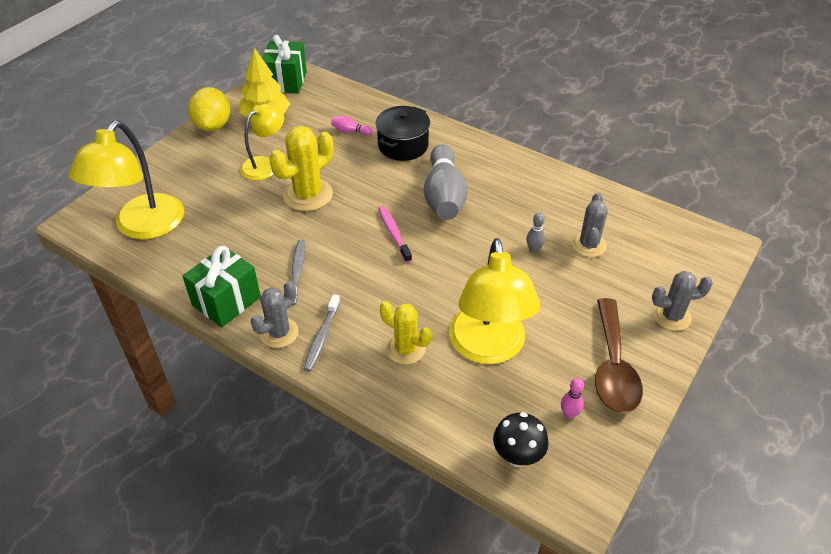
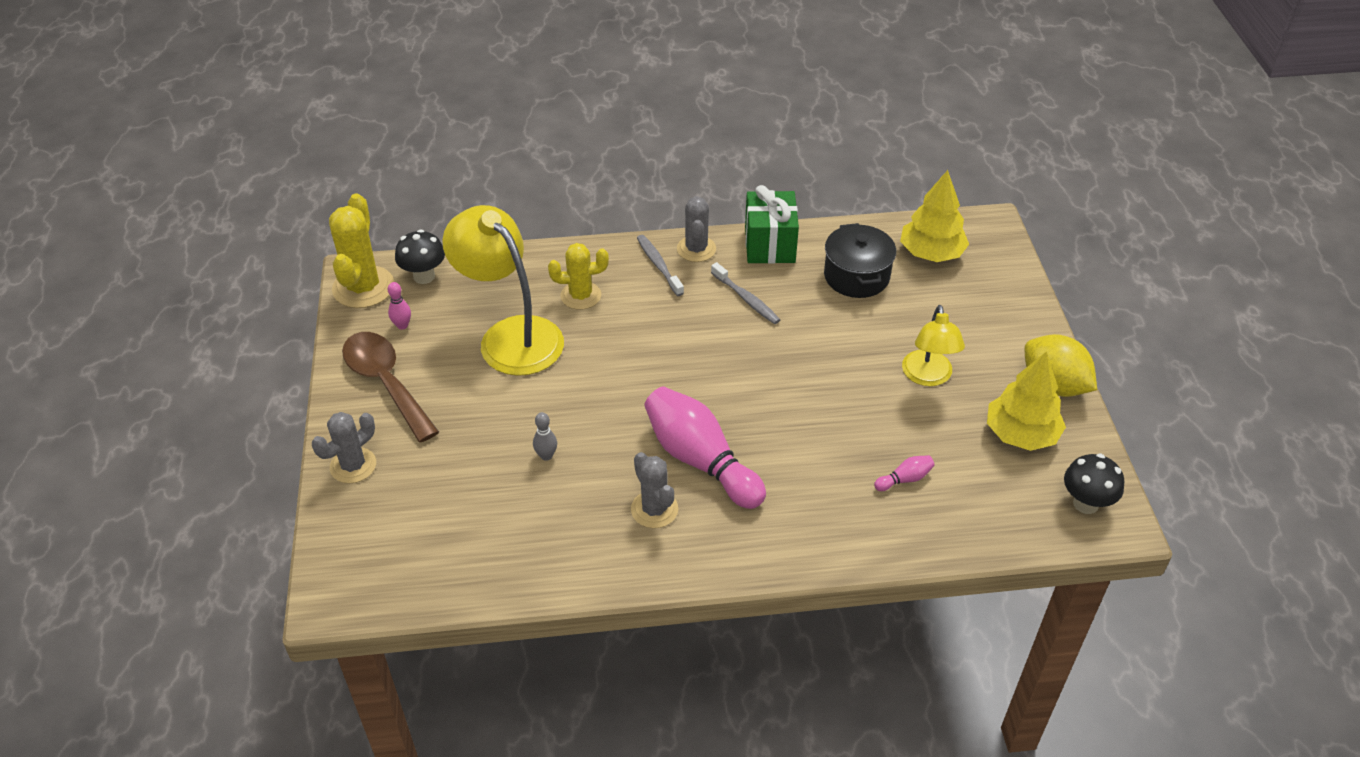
camera: 140 degrees right, 0 degrees up
(142, 227) = (931, 253): yellow lamp -> yellow tree
(286, 81) = (1085, 503): green gift -> black mushroom
(308, 195) = (838, 372): yellow cactus -> yellow cactus (363, 287)
(394, 233) = (704, 385): pink toothbrush -> none
(403, 145) = (822, 499): black pot -> black pot (856, 276)
(444, 196) = (700, 460): grey bowling pin -> pink bowling pin
(588, 245) = (491, 498): grey cactus -> grey cactus (654, 509)

